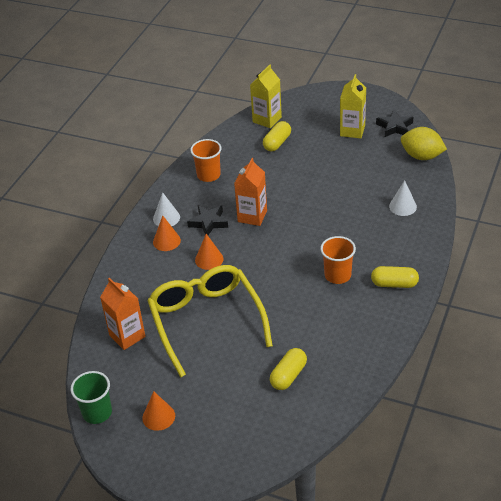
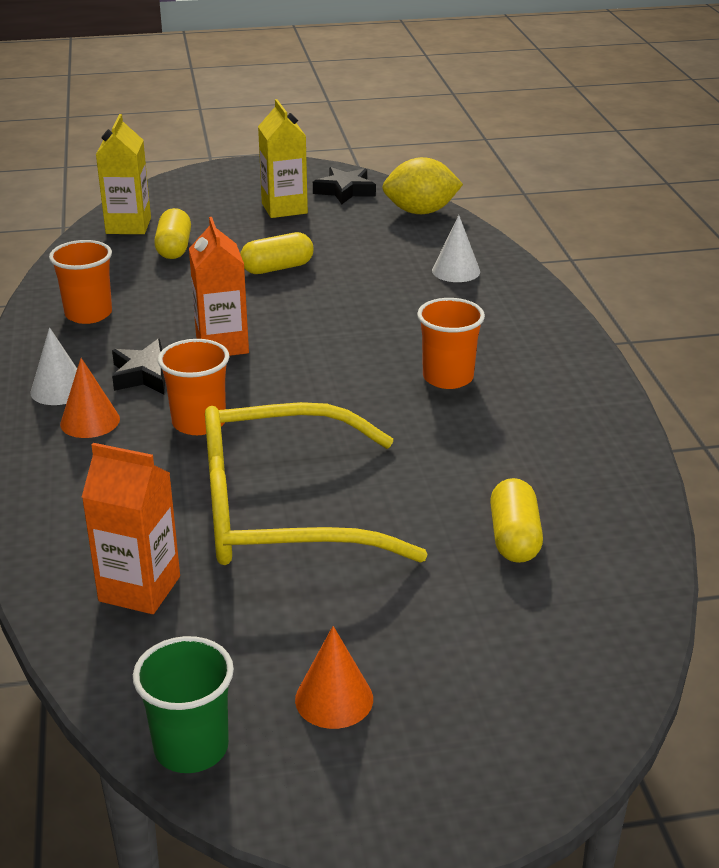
camera: 35 degrees left, 10 degrees down
(206, 321) = (282, 512): yellow glasses -> yellow glasses turned 45 degrees counterclockwise
(209, 259) = (199, 422): orange cone -> orange cup
(394, 284) = (547, 362): yellow capsule -> yellow capsule (277, 268)

